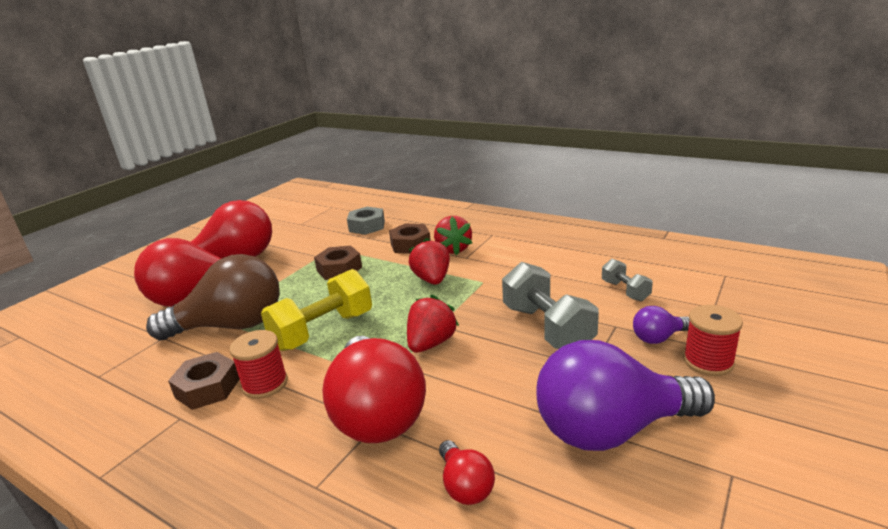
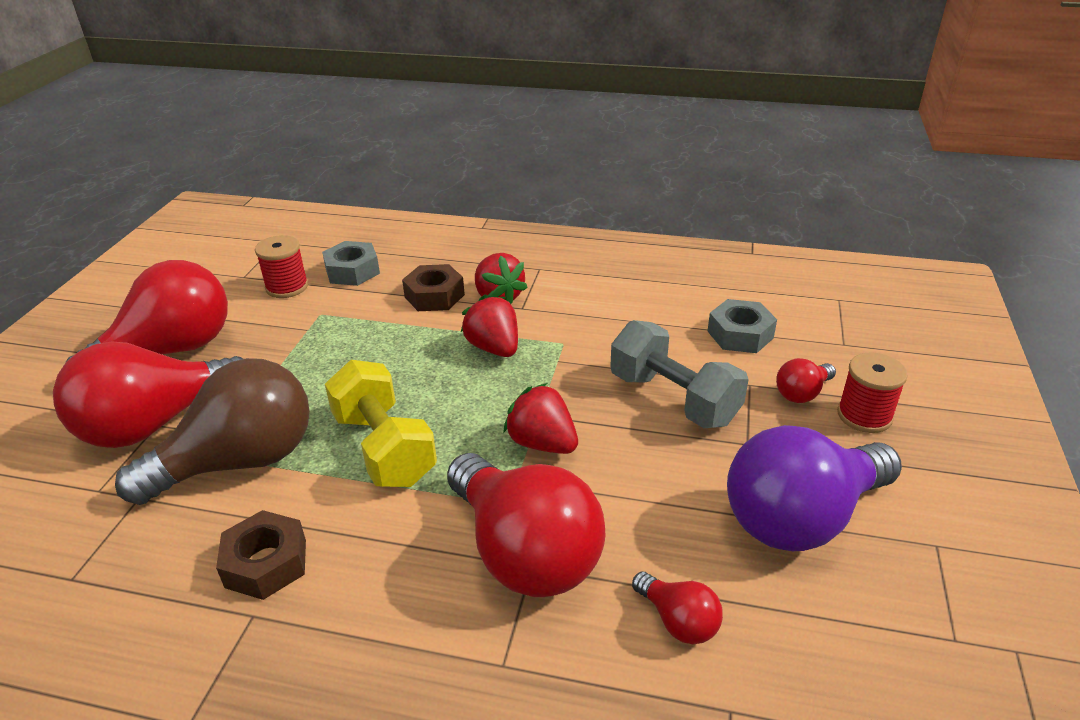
camera: 20 degrees left, 10 degrees up
(265, 384) = (348, 541): red spool -> red spool (287, 287)
(323, 331) = (384, 448): yellow dumbbell -> yellow dumbbell turned 60 degrees counterclockwise
(339, 269) = (351, 347): brown nut -> none
(431, 343) = (542, 443): red strawberry -> red strawberry turned 60 degrees counterclockwise
(625, 291) = (740, 334): grey dumbbell -> grey nut
(658, 338) = (802, 393): purple light bulb -> red light bulb

